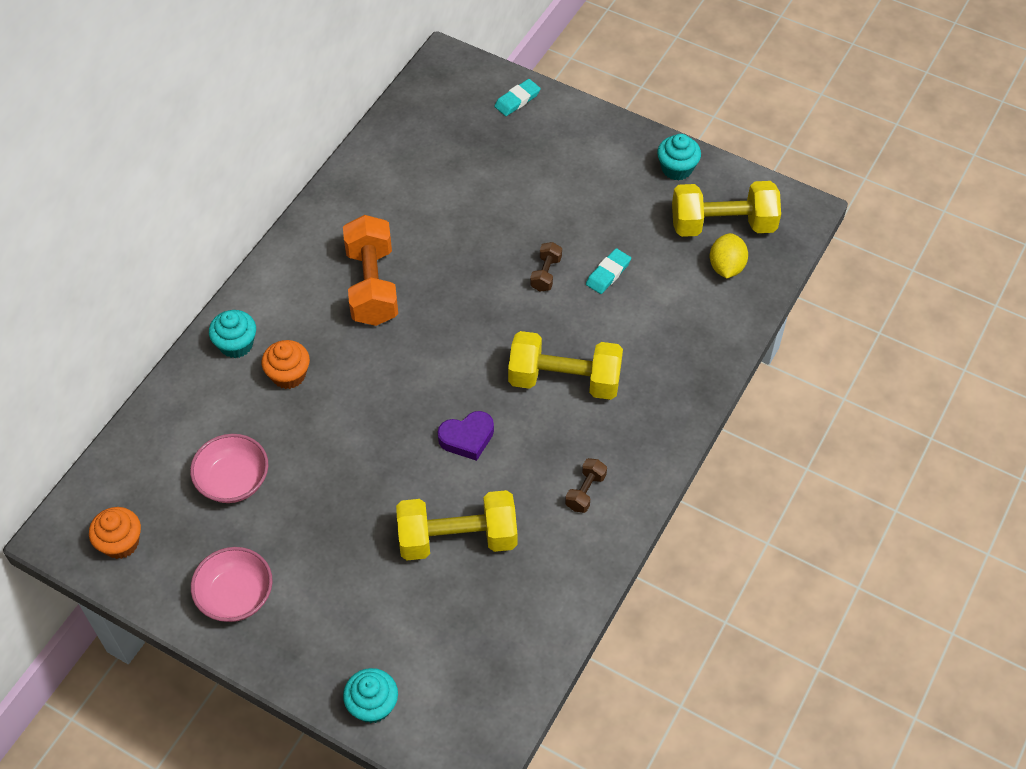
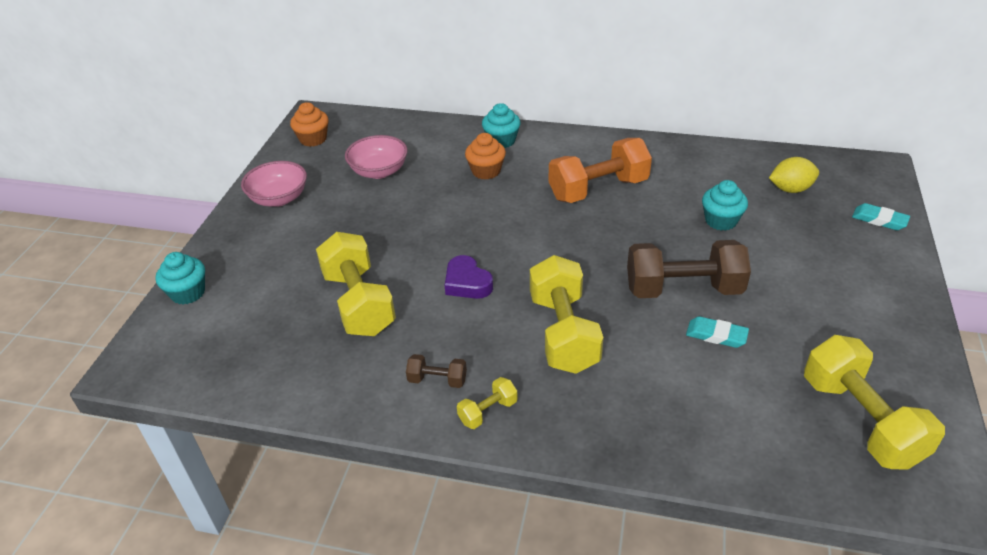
camera: 75 degrees right, 15 degrees down
(546, 274) = (683, 289): brown dumbbell -> brown dumbbell, size x2.16
(634, 462) = (488, 412): none -> yellow dumbbell
(677, 168) = (906, 359): turquoise cupcake -> turquoise cupcake (721, 221)
(726, 267) = (800, 438): yellow lemon -> yellow lemon (790, 189)

